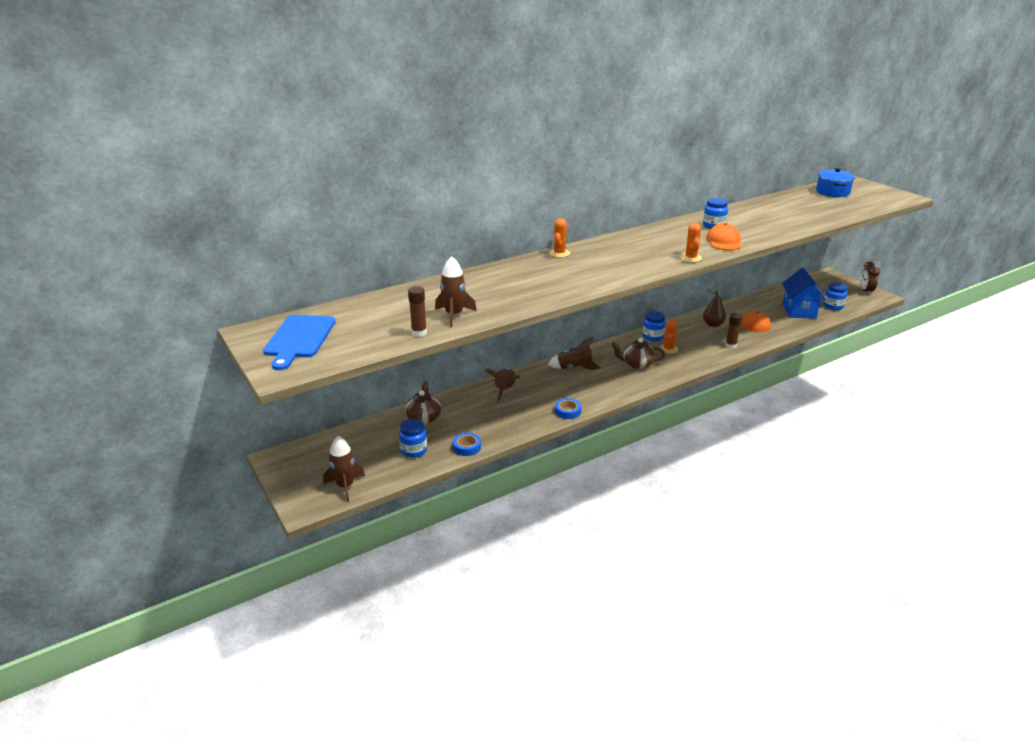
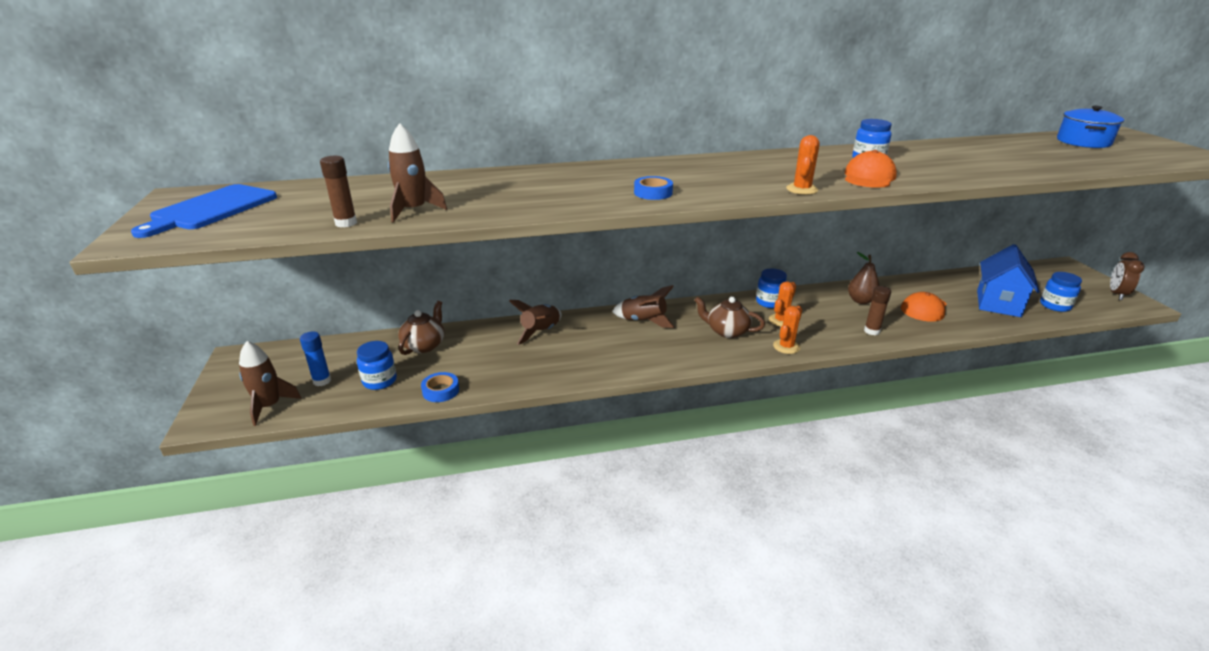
camera: 20 degrees right, 0 degrees up
(368, 460) = (322, 381): none -> blue glue stick
(559, 253) = (626, 165): orange cactus -> orange cactus (786, 347)
(568, 411) = (596, 372): blue tape -> blue tape (653, 193)

